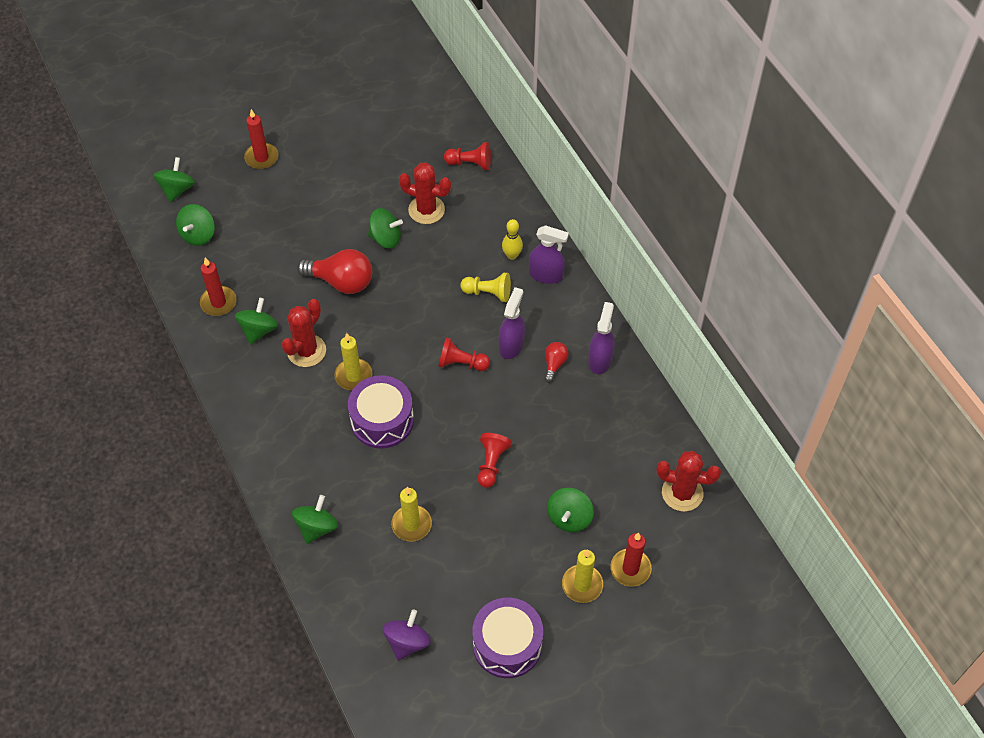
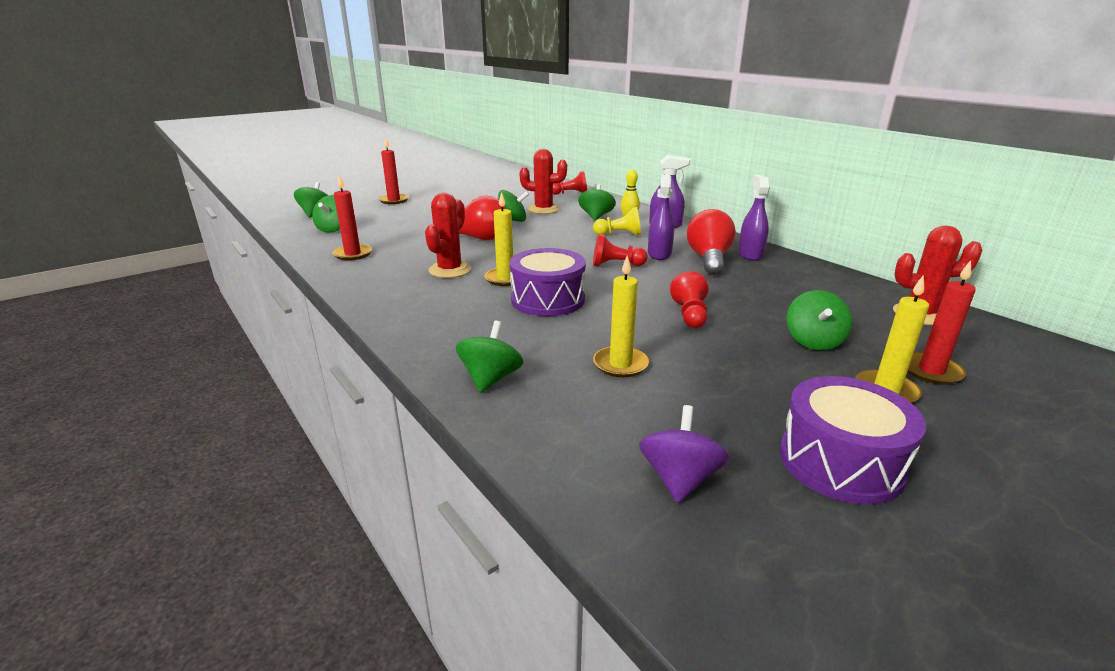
camera: 10 degrees left, 30 degrees down
(258, 330) = (396, 264): green spinning top -> green spinning top (596, 216)
(554, 364) = (709, 259): red light bulb -> red light bulb, size x1.96

